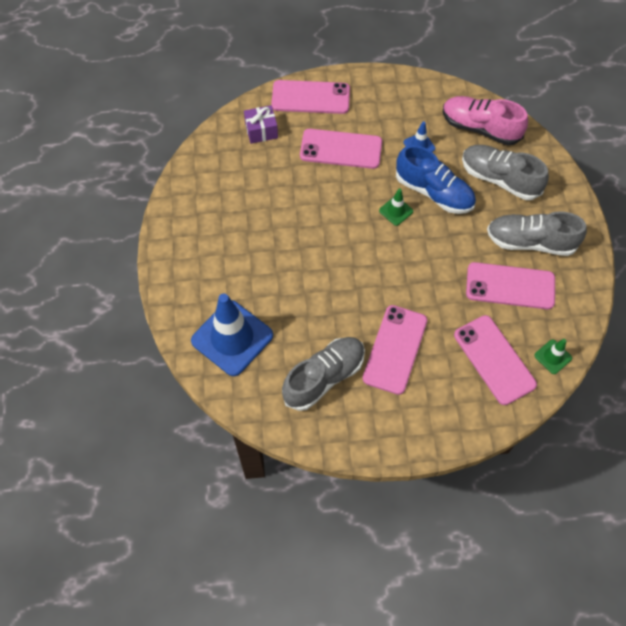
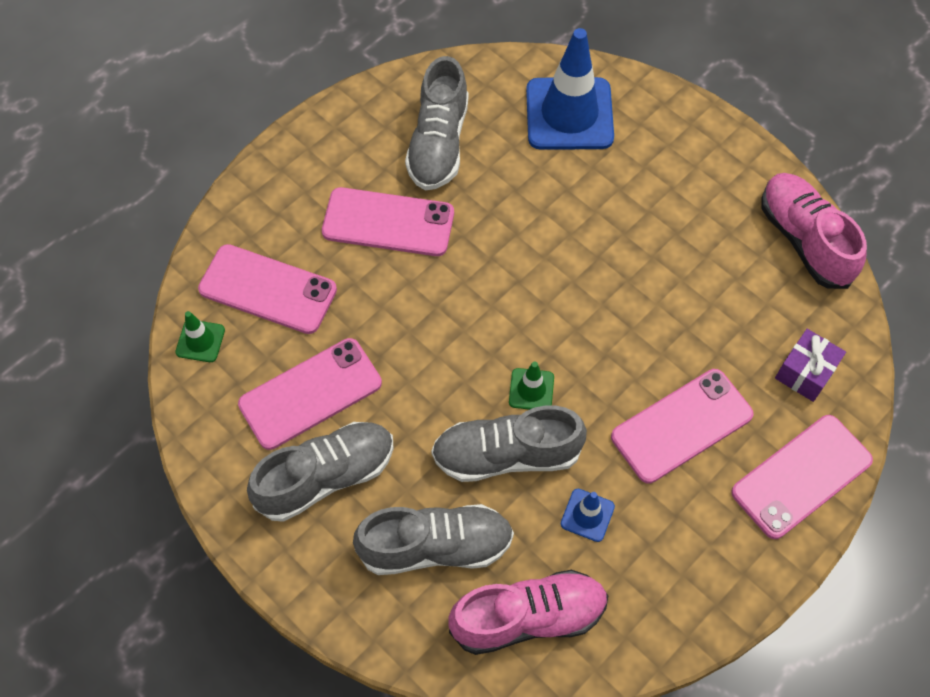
camera: 140 degrees right, 0 degrees up
(191, 182) = (804, 240): none -> pink shoe
(395, 349) = (388, 223): pink phone -> pink phone turned 60 degrees counterclockwise
(434, 192) = (506, 455): blue shoe -> grey shoe

